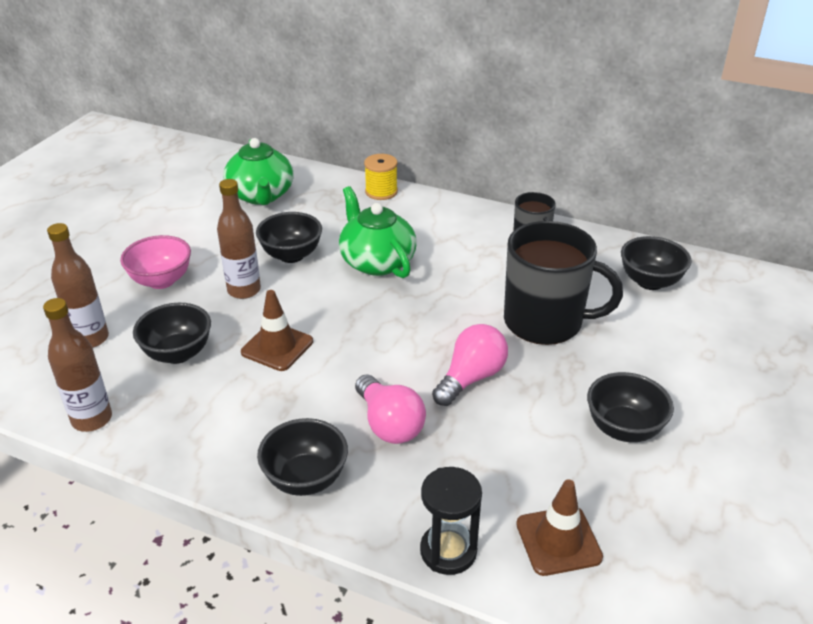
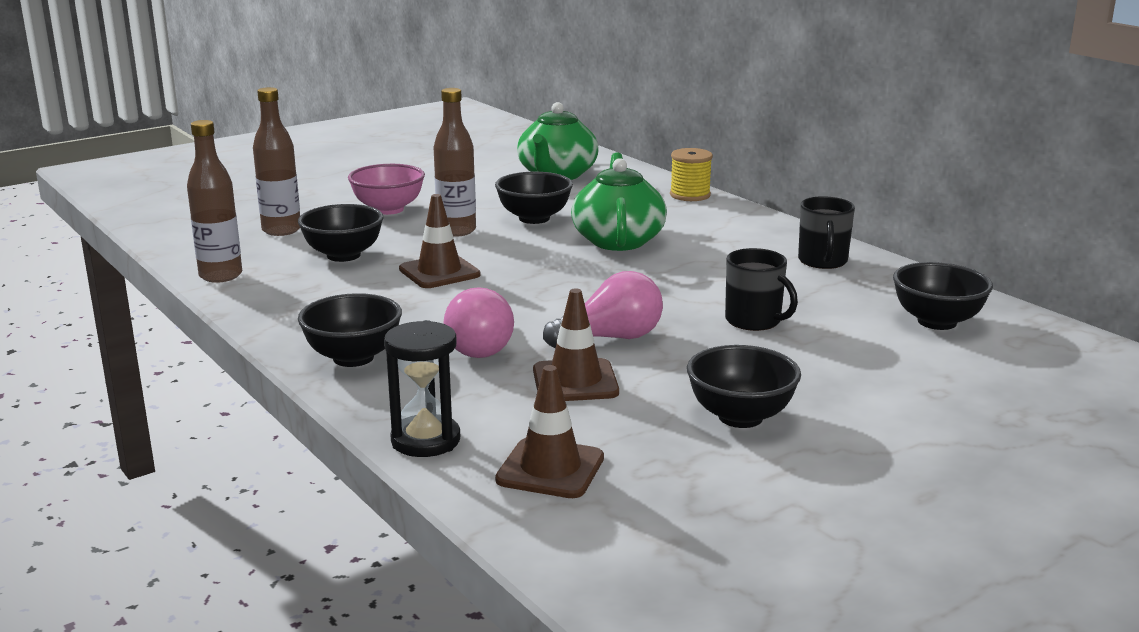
camera: 30 degrees right, 15 degrees down
(490, 437) = (575, 381): none -> brown traffic cone
(545, 322) = (754, 321): black mug -> black mug, size x0.54

